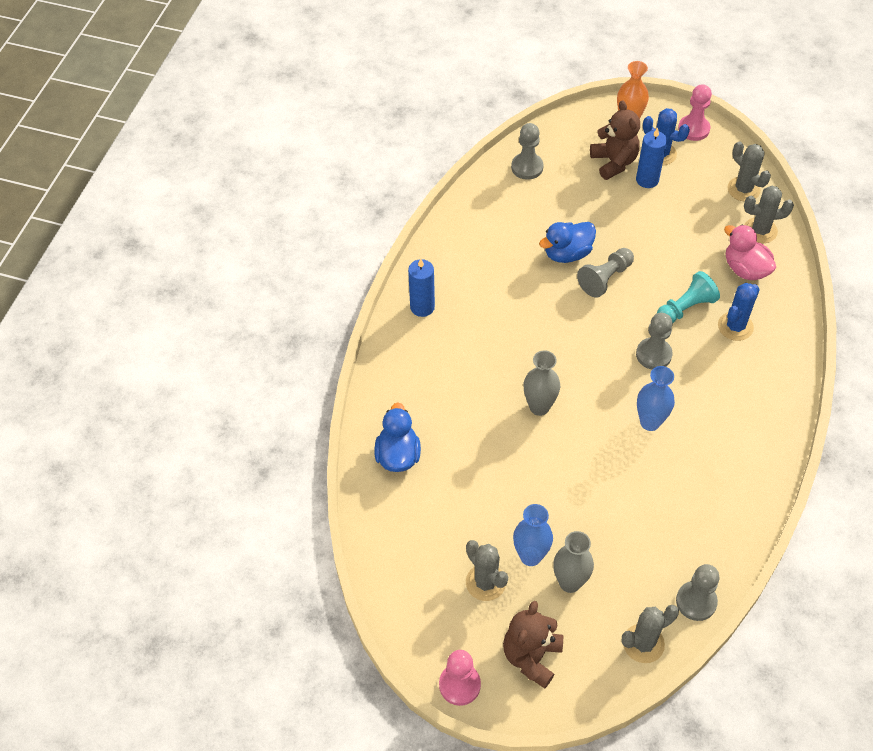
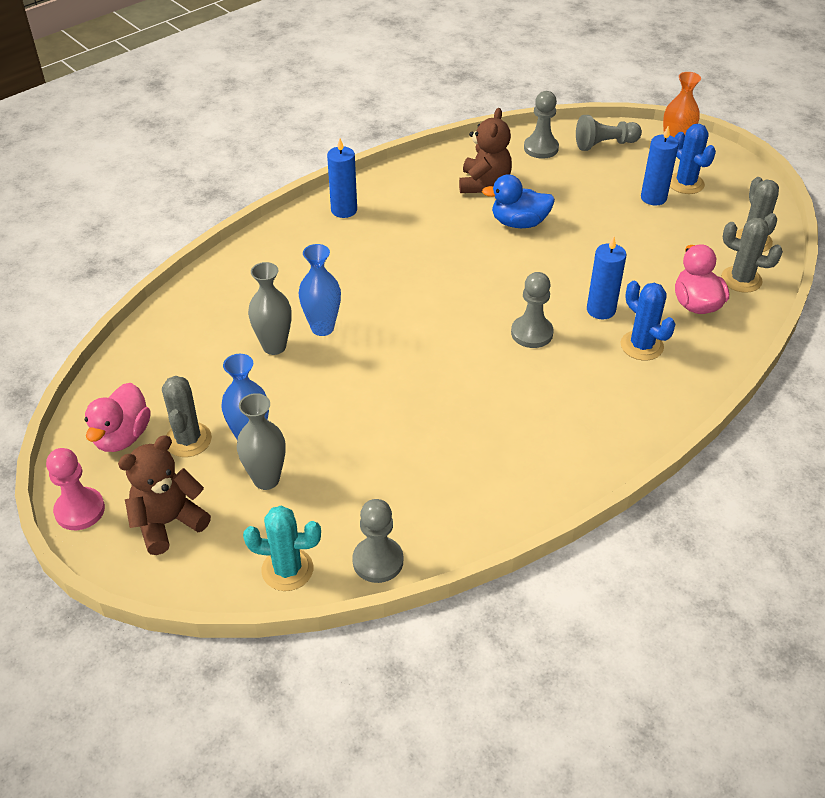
camera: 30 degrees right, 10 degrees down
(398, 455) = (212, 306): blue duck -> none
(434, 607) = (122, 436): none -> pink duck
(539, 407) = (377, 326): grey vase -> grey vase (274, 346)
(605, 278) = (539, 255): grey pawn -> grey pawn (605, 144)
(614, 162) = (631, 173): brown teddy bear -> brown teddy bear (484, 184)
(643, 643) = (287, 569): grey cactus -> turquoise cactus
(650, 422) = (476, 385): blue vase -> blue vase (322, 328)
(685, 308) = (601, 310): turquoise pawn -> blue candle
(693, 129) = (739, 177): pink pawn -> none
(735, 326) = (641, 346): blue cactus -> blue cactus turned 75 degrees clockwise

